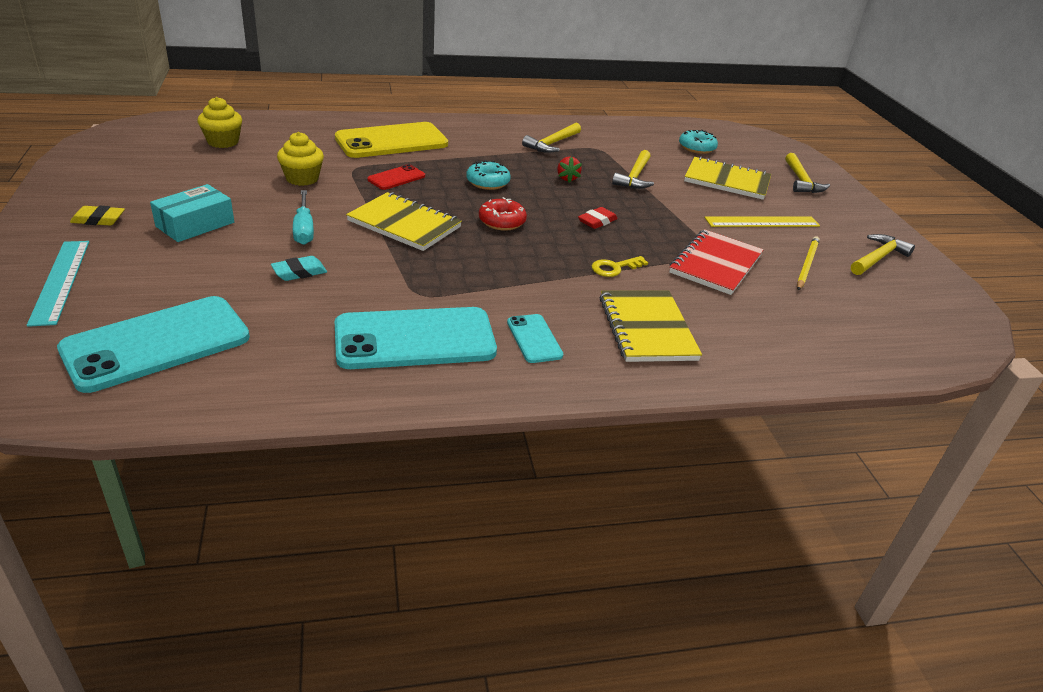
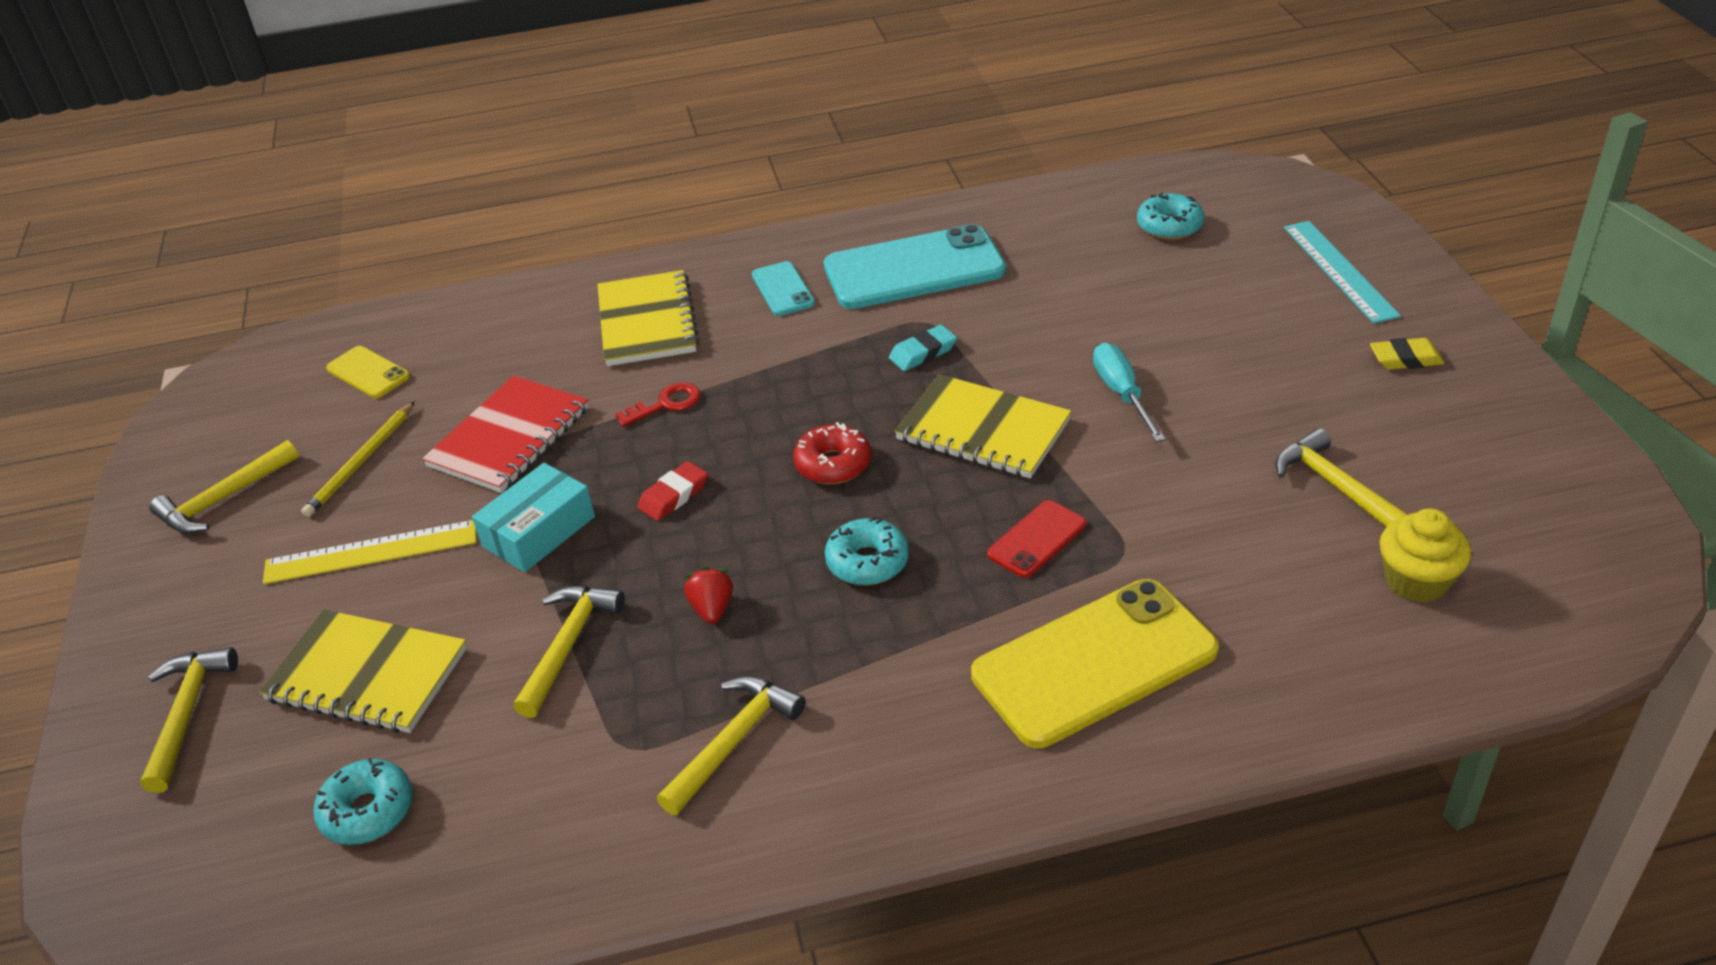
camera: 175 degrees left, 5 degrees up
(157, 344) = (1169, 226): turquoise phone -> turquoise donut
(195, 224) = (1273, 374): turquoise box -> turquoise box (539, 531)
(220, 173) = (1336, 487): none -> yellow hammer
(299, 272) = (1084, 326): turquoise eraser -> turquoise eraser (923, 353)
(302, 178) = (1196, 503): yellow cupcake -> none
(614, 268) = (666, 404): yellow key -> red key
(854, 322) = (368, 373): none -> yellow phone

